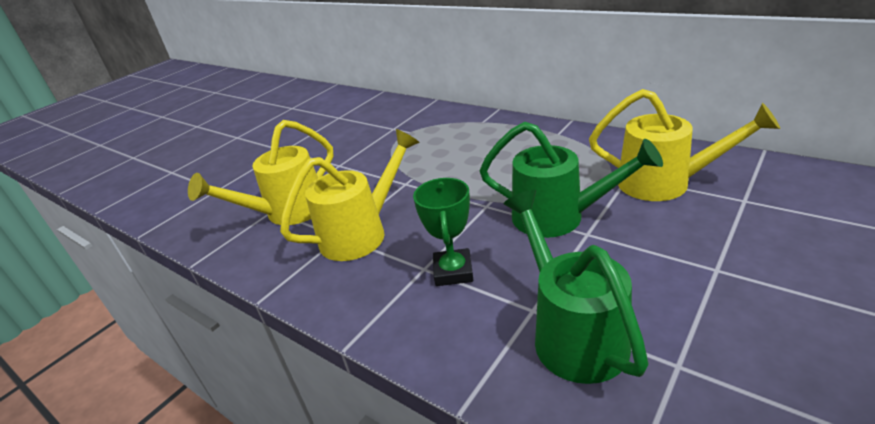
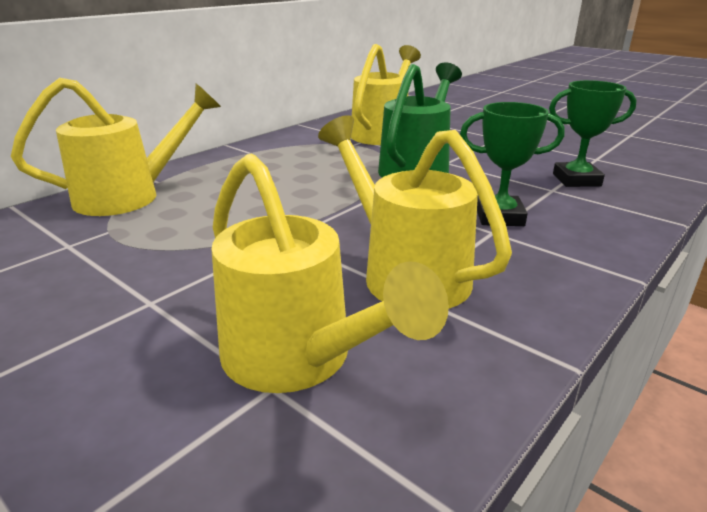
camera: 90 degrees left, 5 degrees down
(456, 121) = (130, 196): none -> yellow watering can
(572, 333) = (576, 180): green watering can -> green trophy

